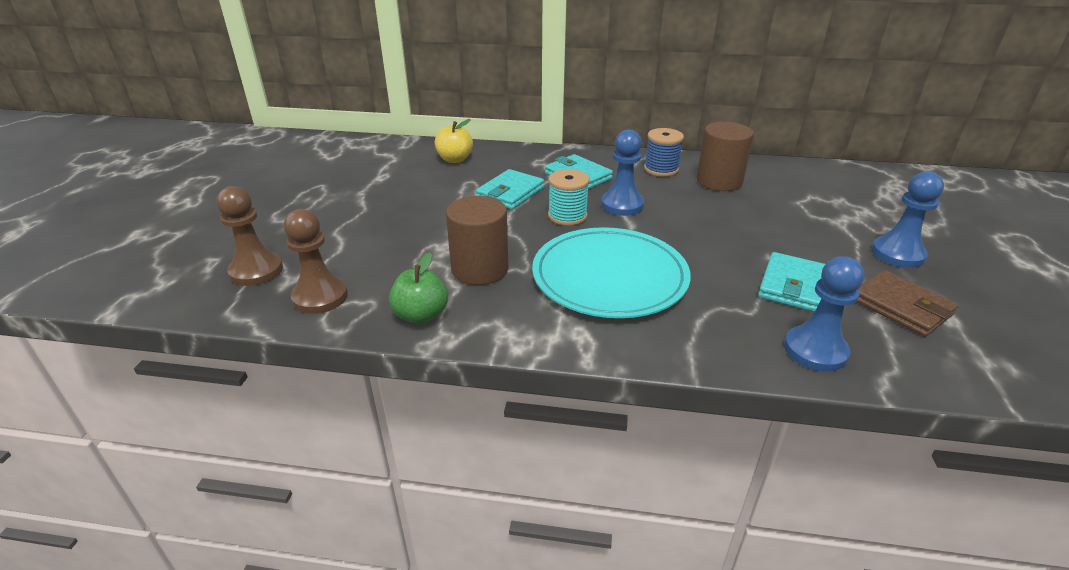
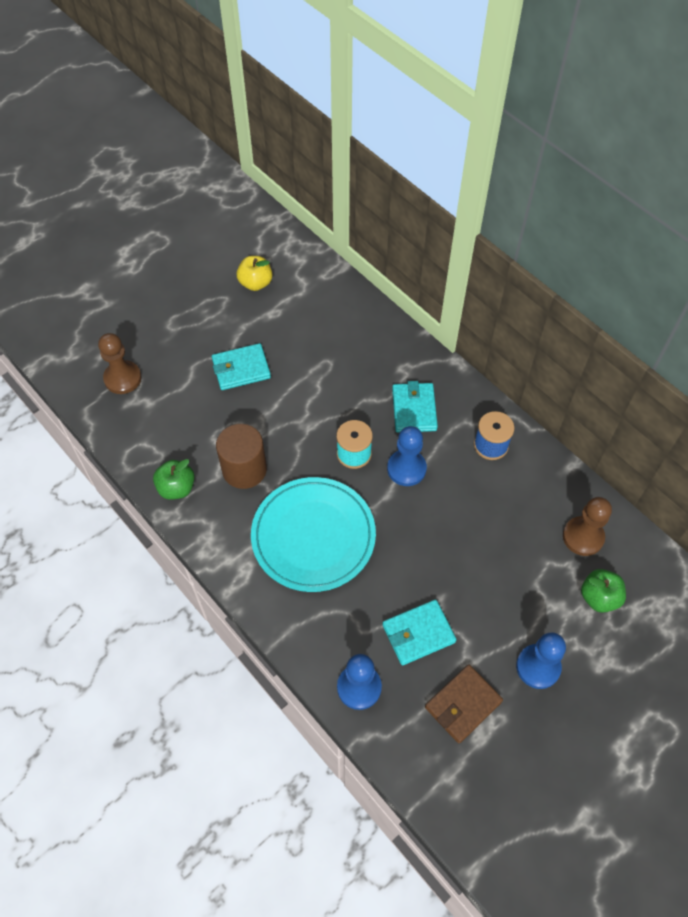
camera: 40 degrees right, 25 degrees up
(320, 297) = (138, 430): brown pawn -> brown pawn (583, 537)
(455, 159) = (344, 322): yellow apple -> yellow apple (255, 283)
(510, 193) = (342, 397): turquoise wallet -> turquoise wallet (241, 369)
(719, 181) = (518, 493): brown cylinder -> none
(857, 201) = (599, 597): none -> green apple
(901, 307) = (463, 704): brown wallet -> brown wallet turned 45 degrees clockwise

